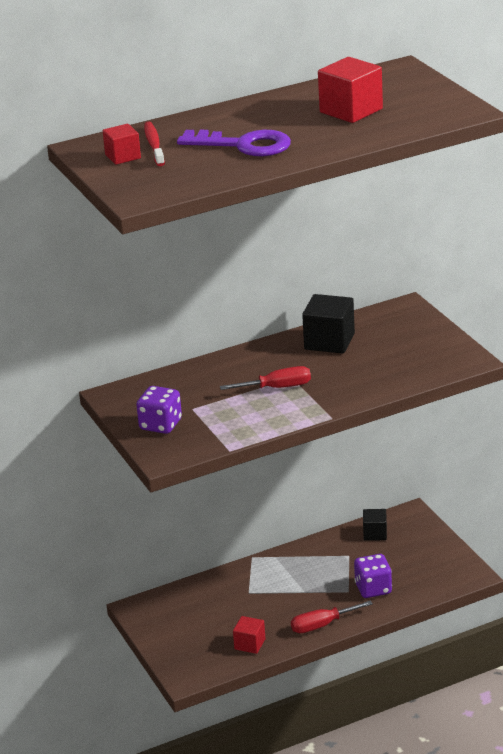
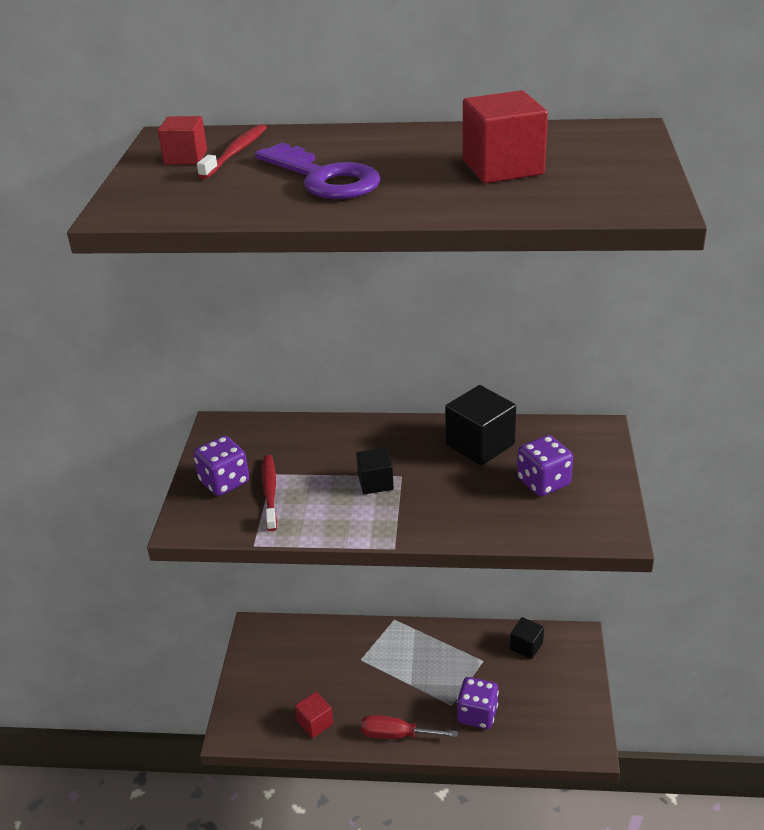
camera: 30 degrees right, 5 degrees up
(204, 419) = (270, 492): none -> red toothbrush
(277, 388) = (375, 482): red screwdriver -> black cube
(396, 348) = (543, 482): none -> purple dice

